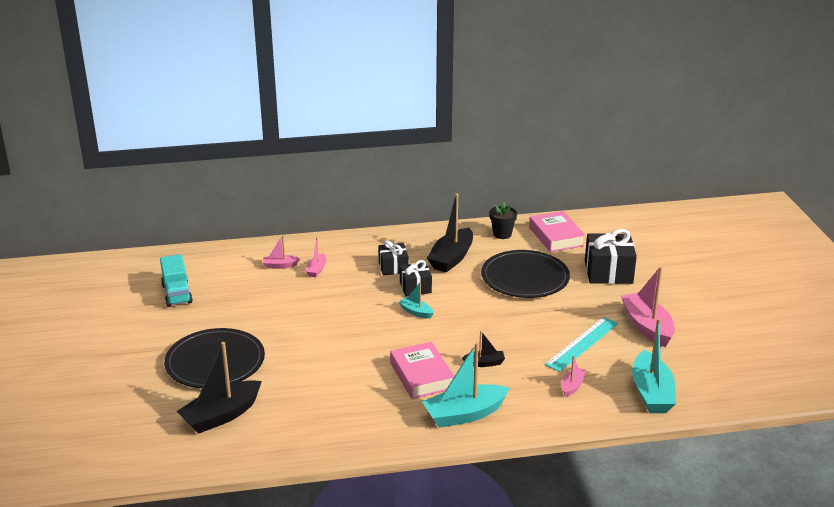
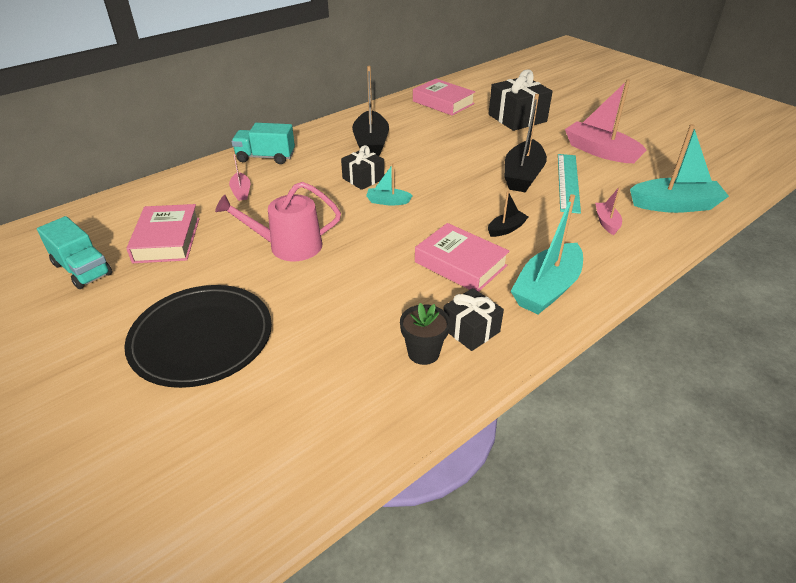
camera: 30 degrees left, 10 degrees up
(221, 415) = (268, 410): black boat -> black boat (523, 176)
(240, 291) = (167, 240): none -> pink book
(280, 266) = (194, 199): pink boat -> none
(315, 322) = (289, 246): none -> pink watering can
(357, 246) = (266, 157): none -> turquoise truck
(393, 267) = (322, 166): black gift -> black gift (471, 330)
(502, 234) = (395, 112): black flower pot -> black flower pot (423, 352)
(525, 278) = (455, 142): black plate -> none
(651, 393) = (674, 205): turquoise boat -> turquoise boat turned 60 degrees counterclockwise

